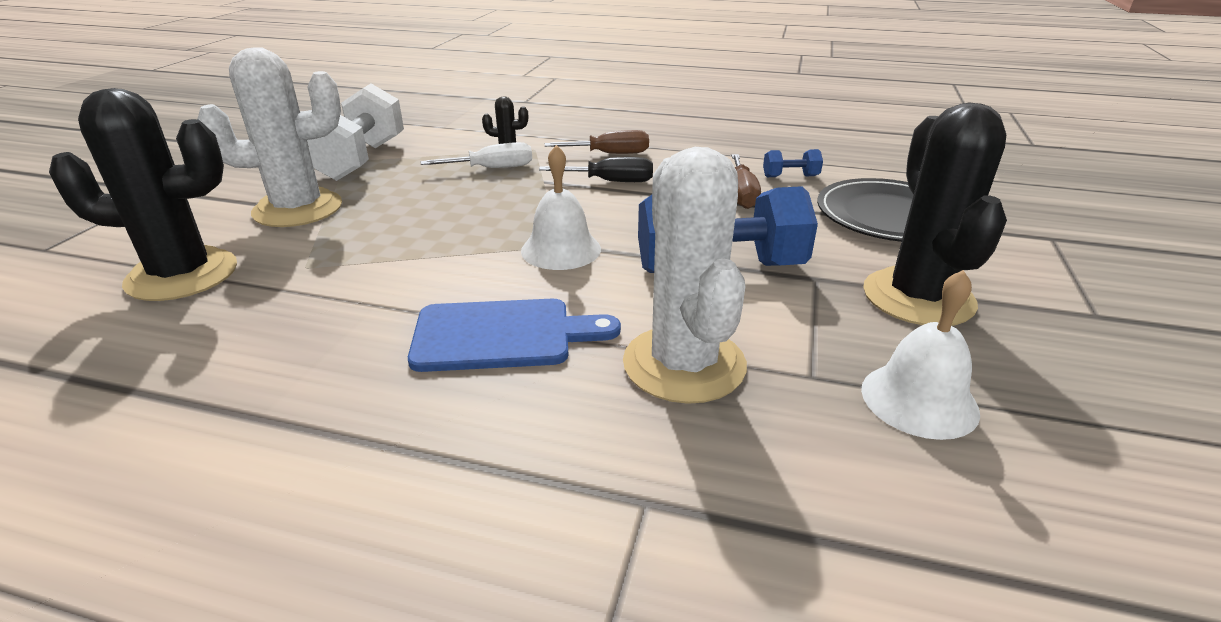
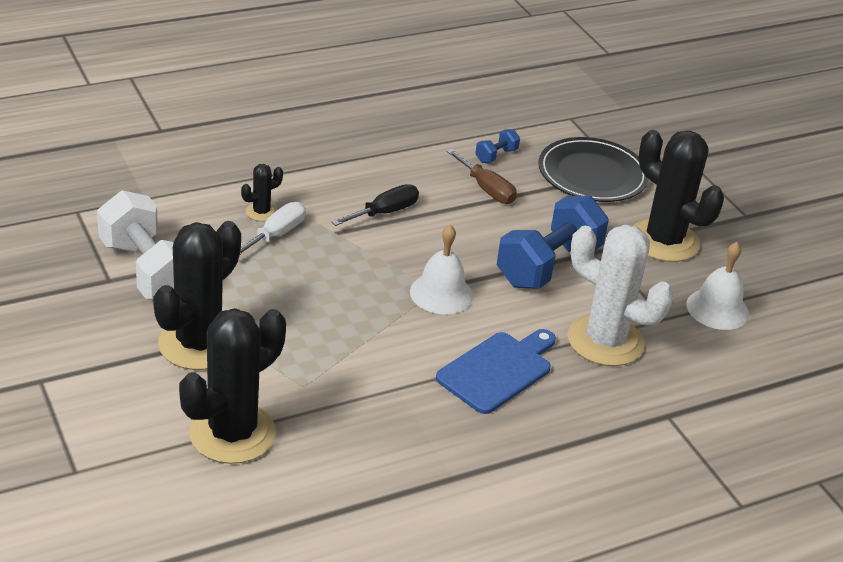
camera: 45 degrees left, 5 degrees up
(298, 209) = (198, 344): white cactus -> black cactus
(610, 154) = (341, 179): brown screwdriver -> none

